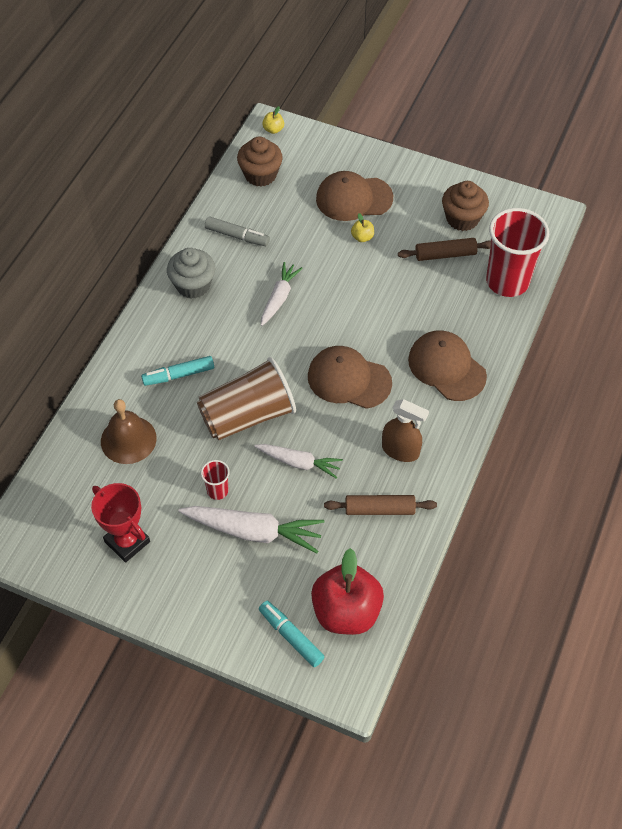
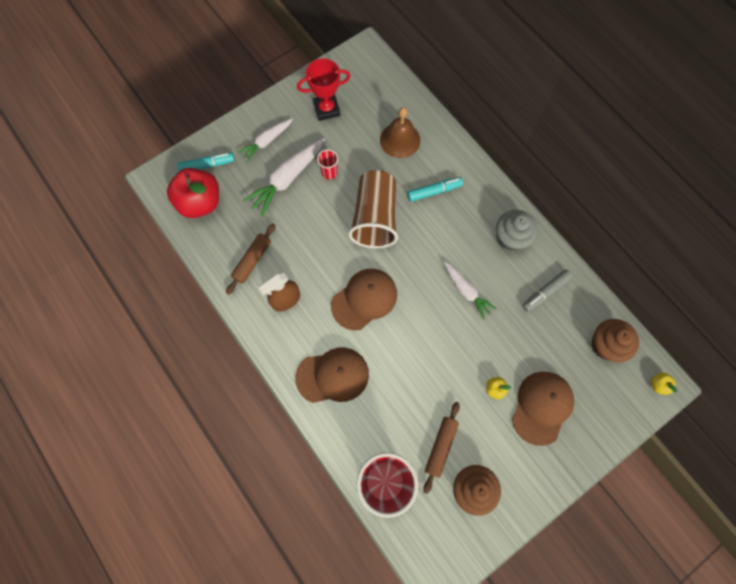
camera: 120 degrees right, 15 degrees up
(178, 375) = (434, 191): turquoise marker -> turquoise marker turned 60 degrees clockwise
(299, 463) = (318, 230): white carrot -> white carrot (266, 142)

